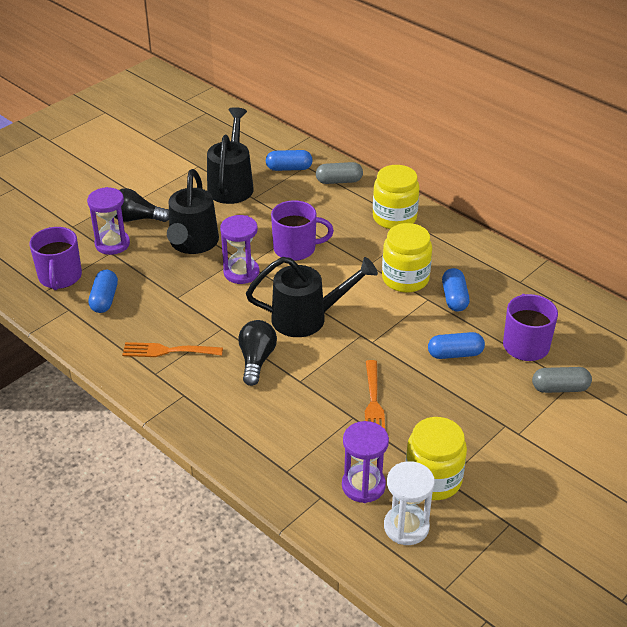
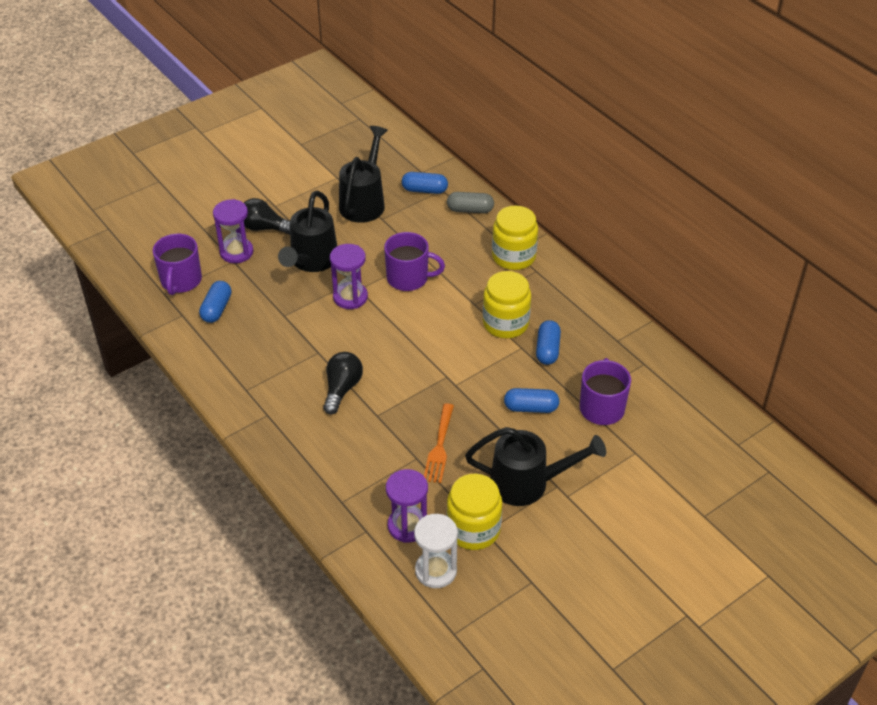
camera: 10 degrees right, 5 degrees up
(167, 351) = (262, 369): orange fork -> none
(307, 318) = (400, 352): black watering can -> black watering can (528, 483)
(560, 388) = (621, 456): grey capsule -> none

